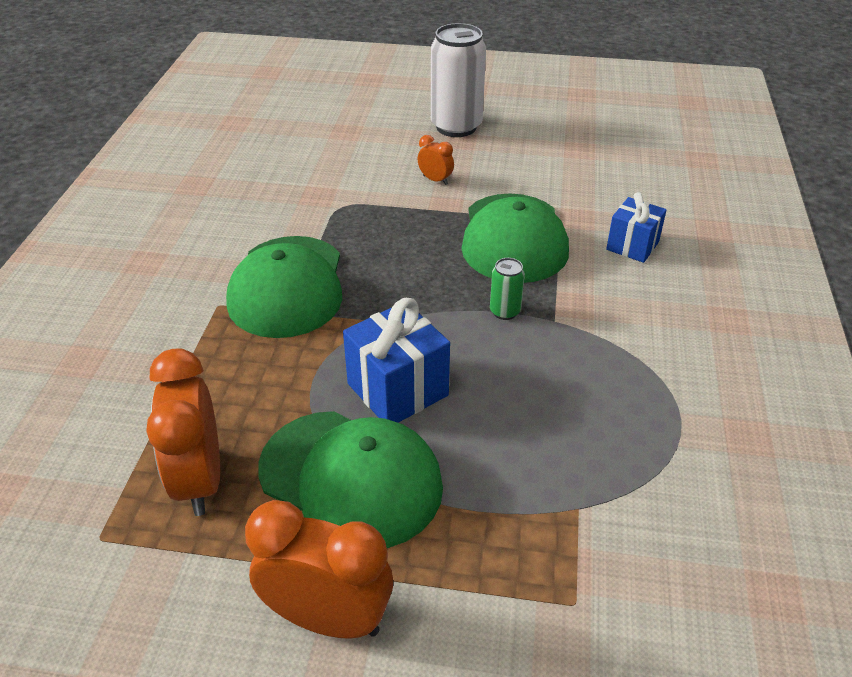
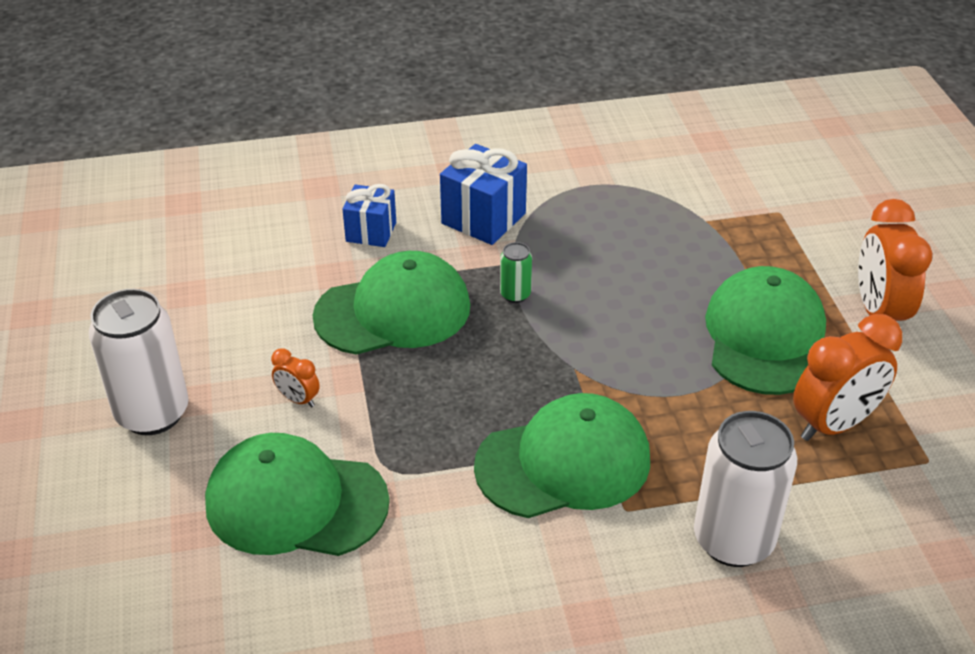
camera: 110 degrees left, 0 degrees up
(141, 354) = (733, 540): none -> white can
(340, 166) = (296, 502): none -> green cap
(397, 389) = (656, 337): blue gift -> blue gift (483, 218)
(435, 180) = (298, 399): orange clock -> orange clock turned 75 degrees counterclockwise

